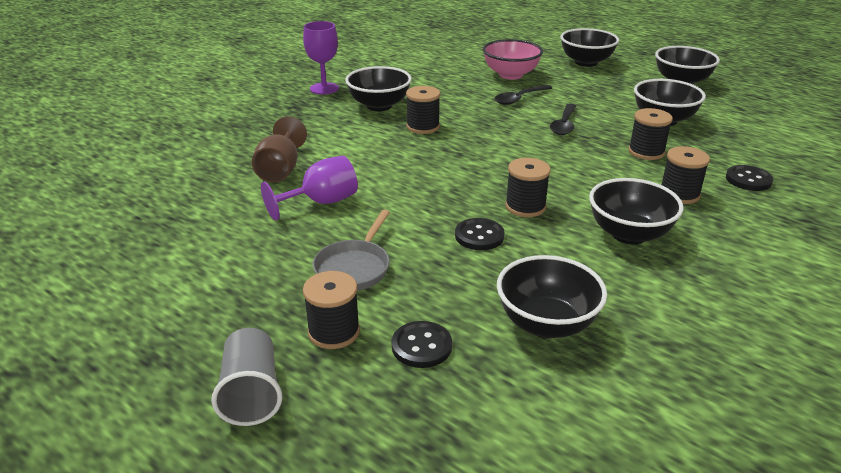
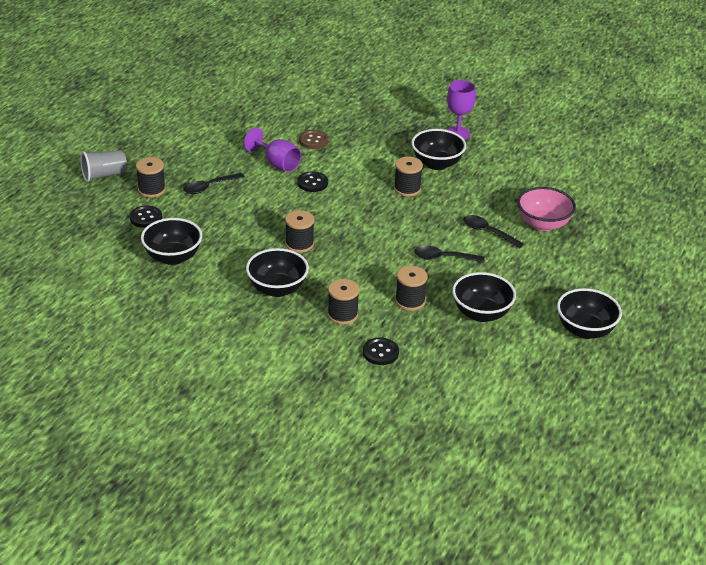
camera: 75 degrees right, 5 degrees up
(280, 170) = (313, 141): brown goblet -> brown button
(354, 268) = (209, 187): grey pan -> black spoon
(479, 236) = (256, 228): black button -> black button (312, 183)
(586, 62) = (606, 269): black bowl -> none

